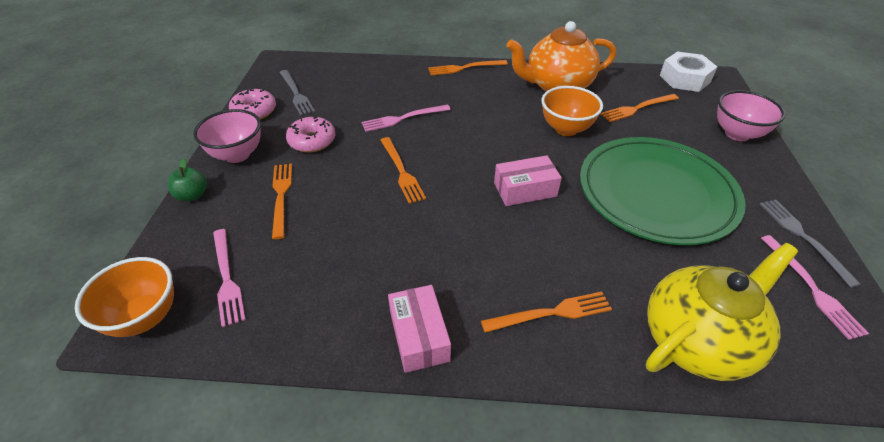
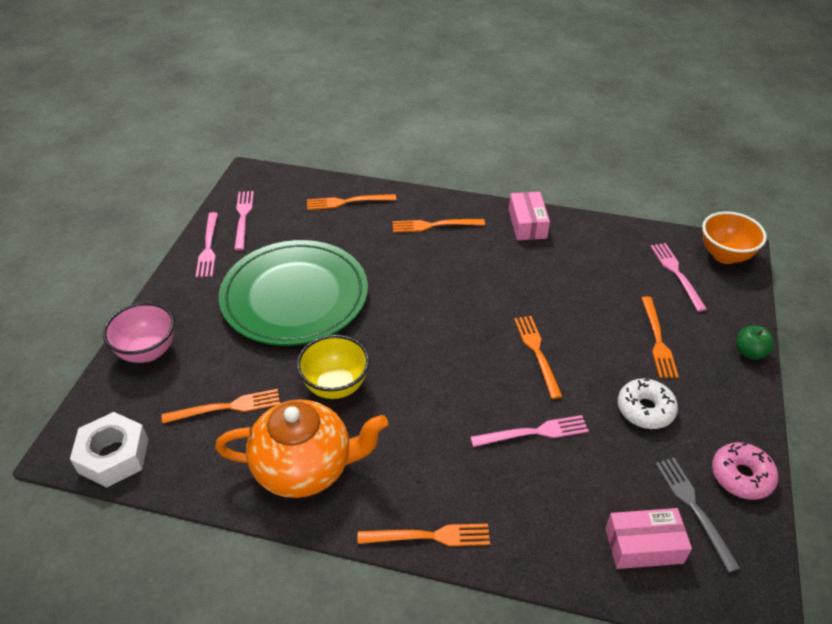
camera: 170 degrees left, 0 degrees up
(237, 155) = (728, 400): pink bowl -> none
(312, 141) = (645, 409): pink donut -> white donut
(525, 190) = (416, 316): pink box -> pink box (643, 545)
(566, 129) = (336, 386): orange bowl -> yellow bowl
(697, 340) = (348, 202): yellow teapot -> orange fork
(804, 238) = (208, 247): grey fork -> pink fork

